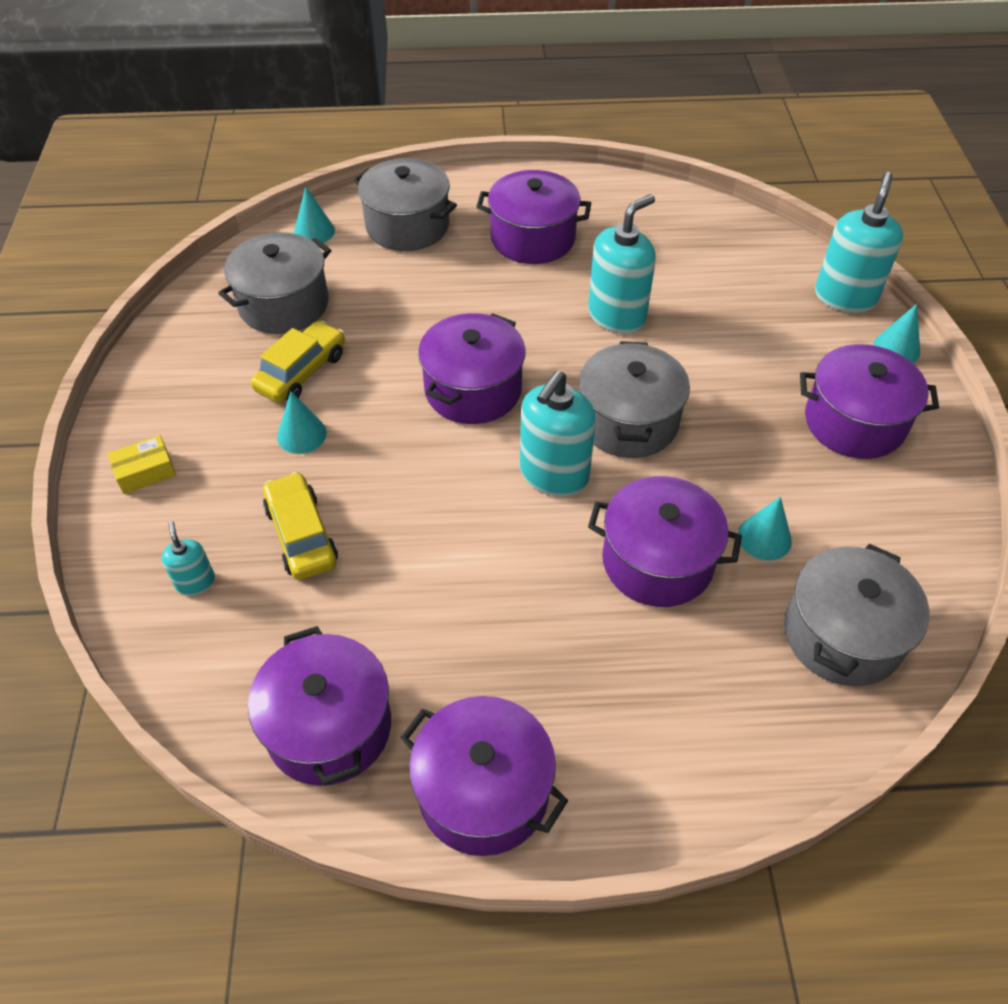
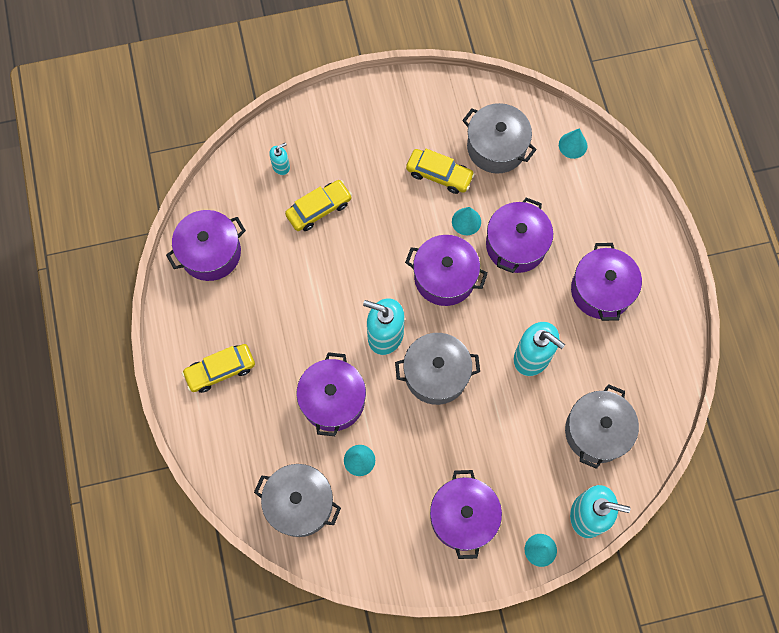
camera: 80 degrees right, 20 degrees up
(145, 472) = (347, 116): yellow box -> none
(301, 434) = (389, 189): turquoise cone -> turquoise cone (466, 221)
(407, 226) = (594, 203): grey pot -> grey pot (596, 431)
(483, 791) = (187, 330): purple pot -> purple pot (516, 245)
(579, 737) = (220, 370): none -> yellow car

